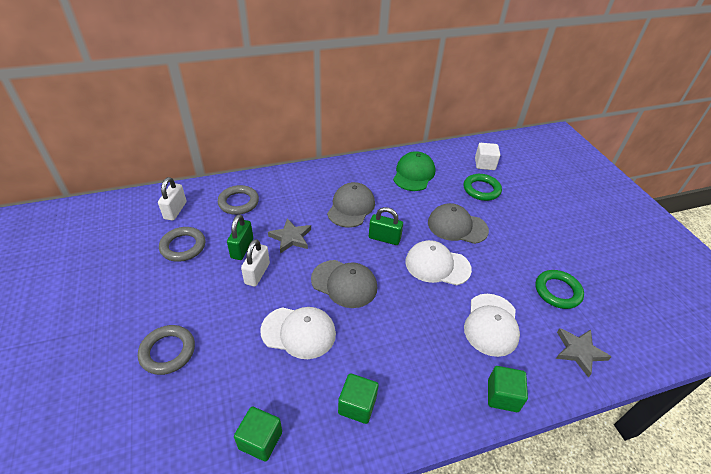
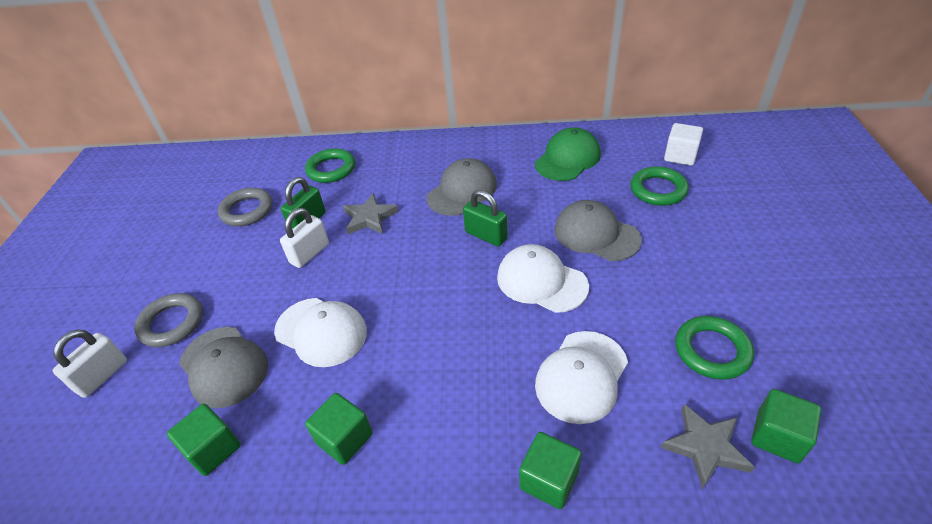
camera: 25 degrees right, 0 degrees up
(175, 210) = (259, 170): white padlock -> white padlock (102, 376)
(238, 202) = (331, 169): grey ring -> green ring
(344, 283) = (405, 283): grey cap -> grey cap (224, 366)
(612, 336) = (777, 436): none -> green cube

